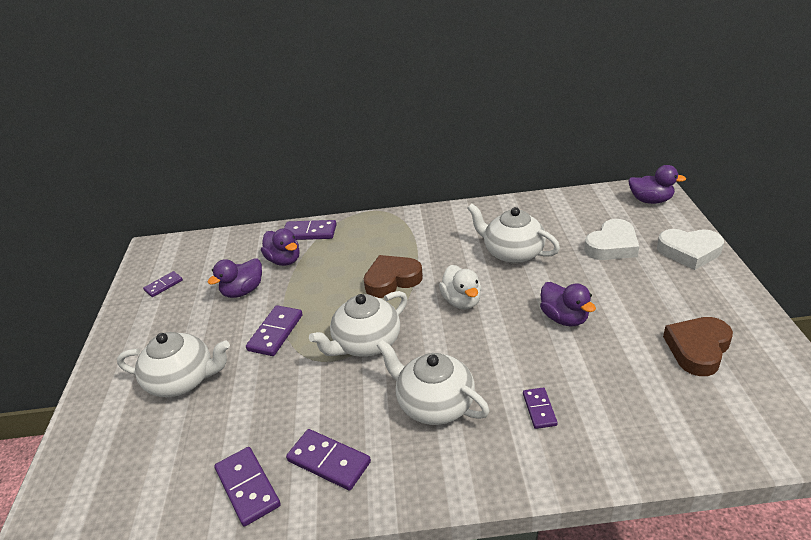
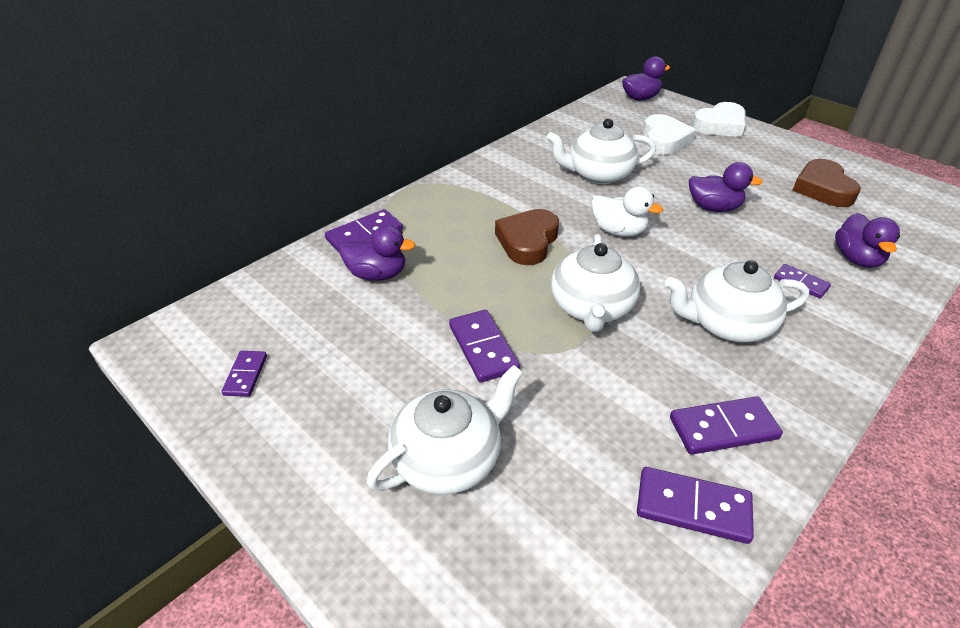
camera: 45 degrees left, 5 degrees up
(243, 291) = (374, 328): purple duck -> purple duck (857, 259)

